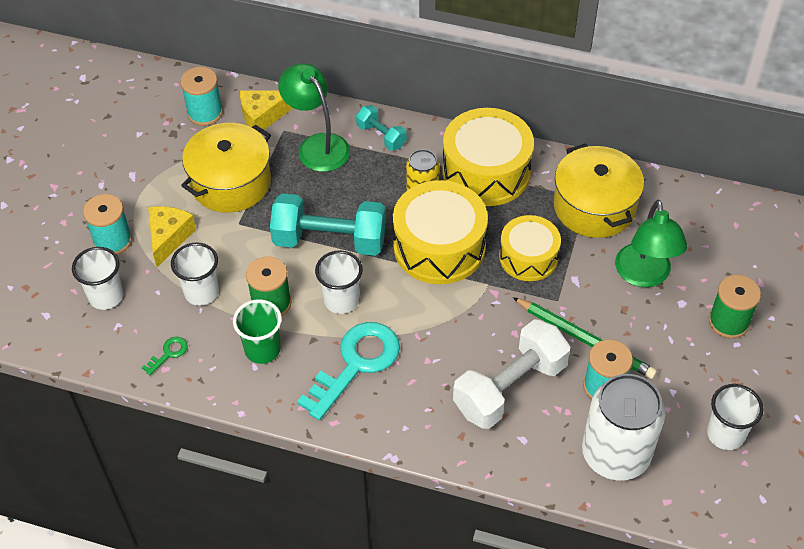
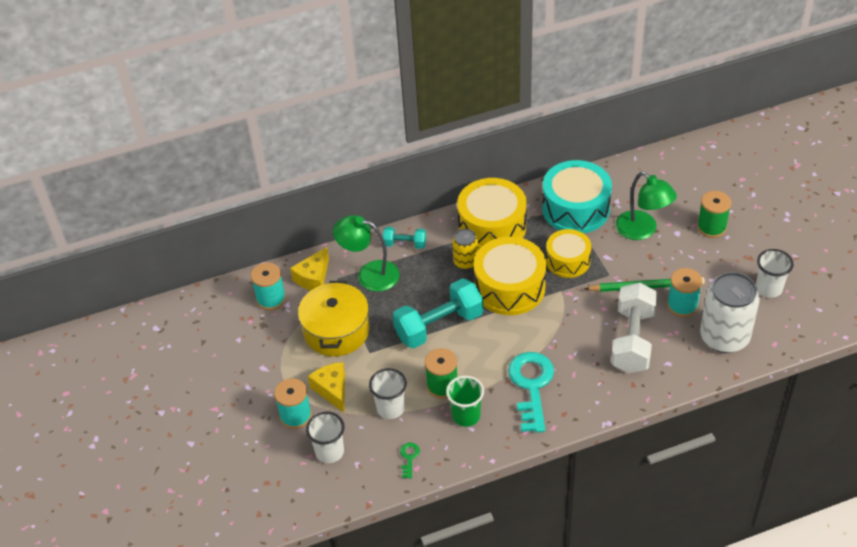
camera: 35 degrees left, 5 degrees down
(341, 300) = (484, 356): white cup -> none
(594, 206) = (575, 209): yellow pot -> turquoise drum

